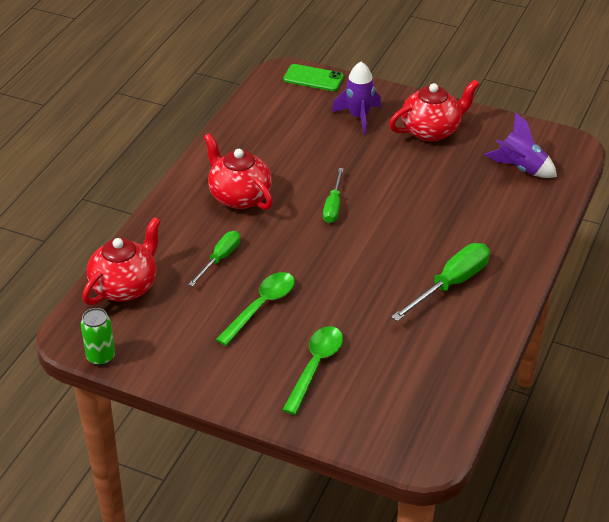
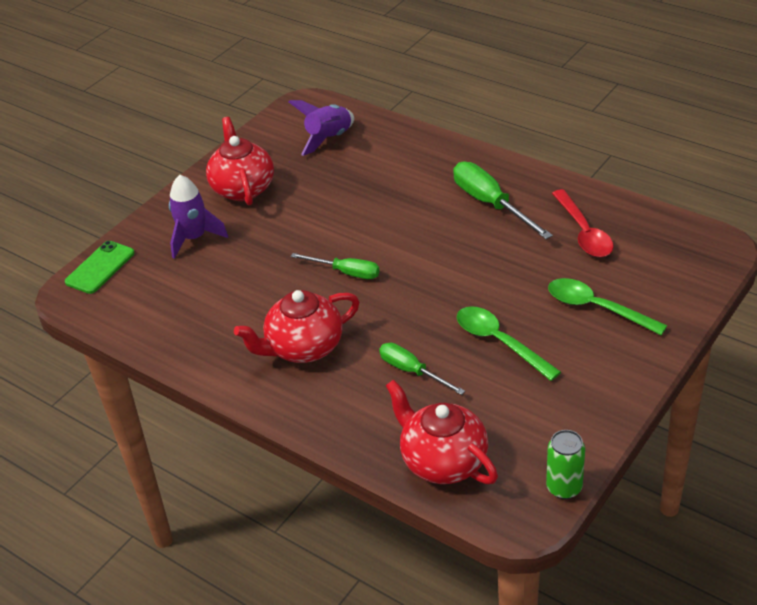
camera: 75 degrees left, 0 degrees up
(423, 352) = (583, 232): none -> red spoon

